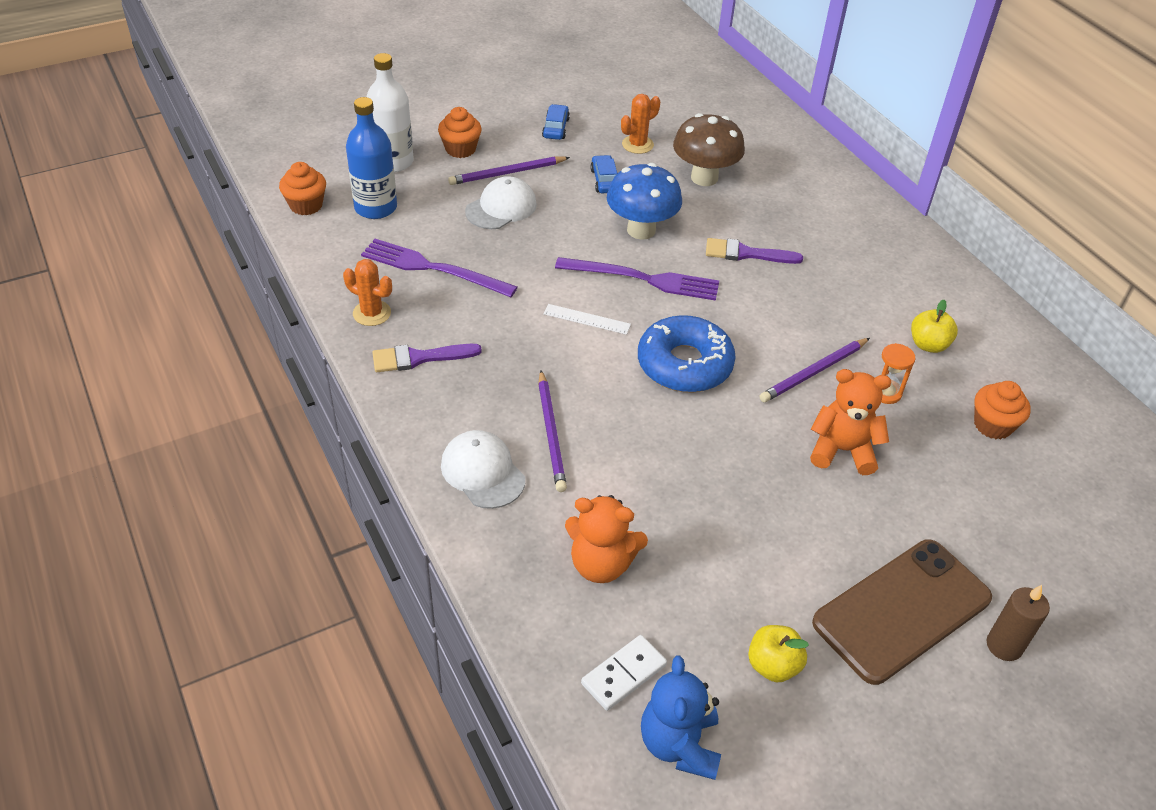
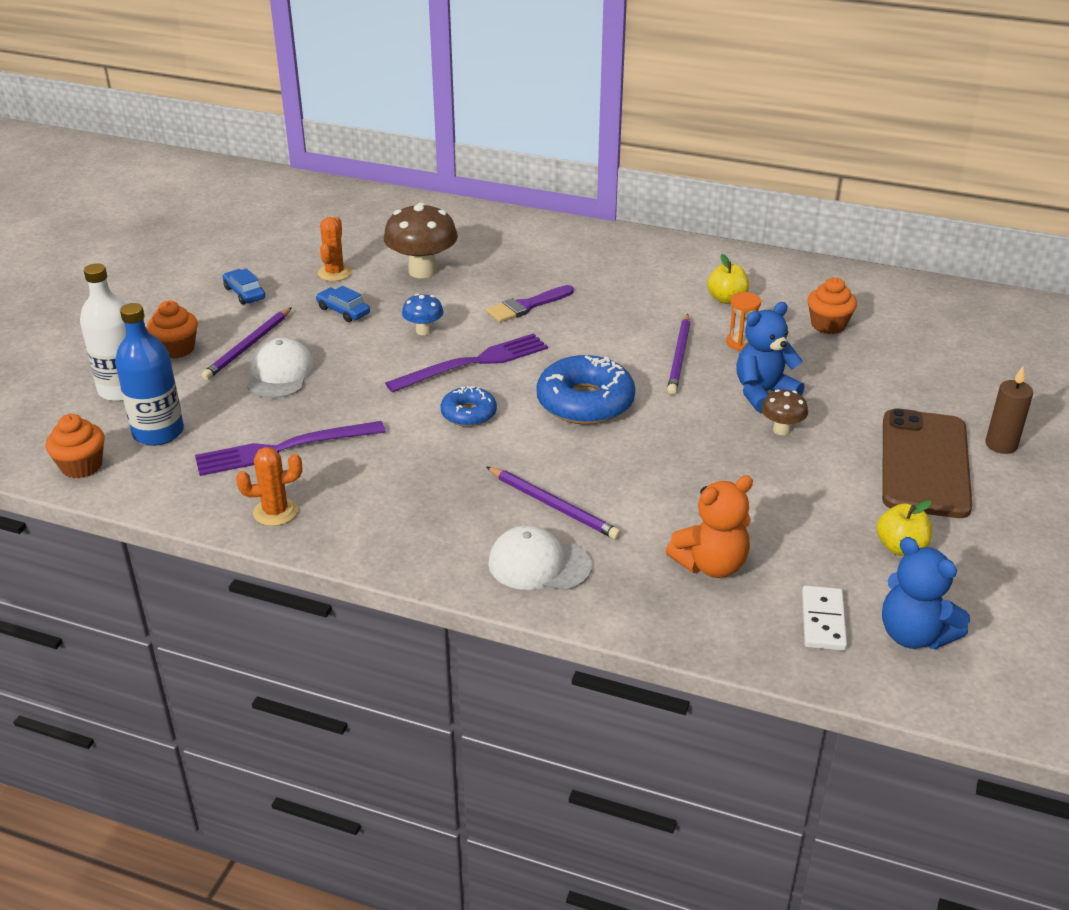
camera: 40 degrees left, 10 degrees down
(419, 358) = (368, 519): purple brush -> none
(587, 319) = (468, 414): white ruler -> blue donut
(641, 230) = (423, 331): blue mushroom -> blue mushroom, size x0.53
(814, 492) = (781, 430): none -> brown mushroom
(842, 450) = (763, 393): orange teddy bear -> blue teddy bear

